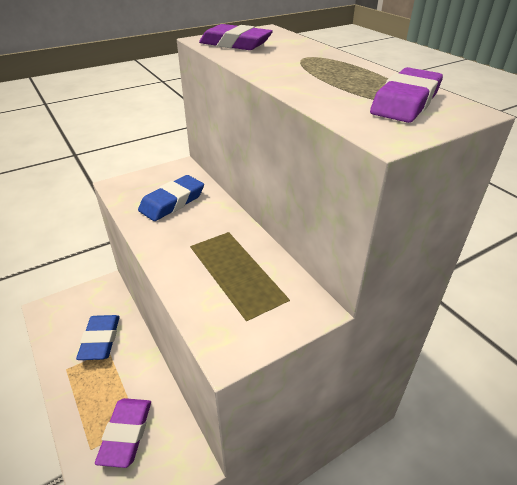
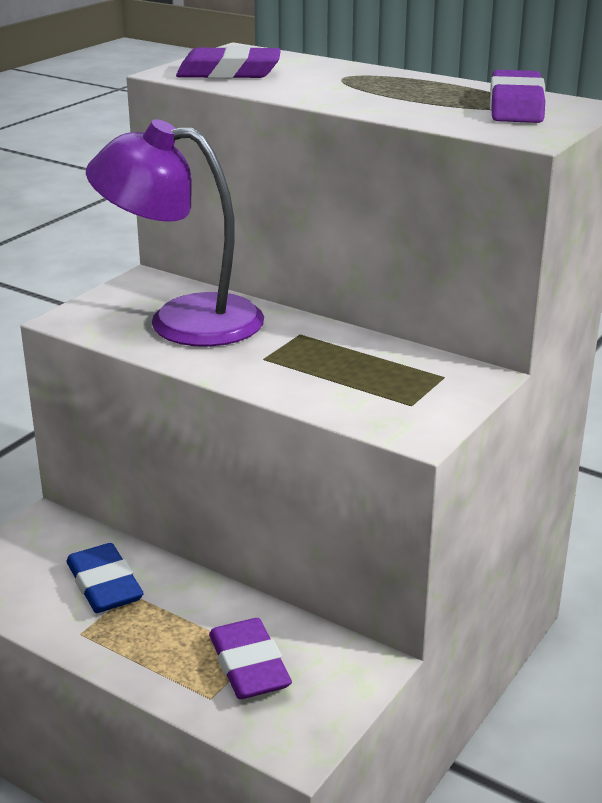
camera: 25 degrees left, 10 degrees down
(172, 202) = (182, 320): blue eraser -> purple lamp

